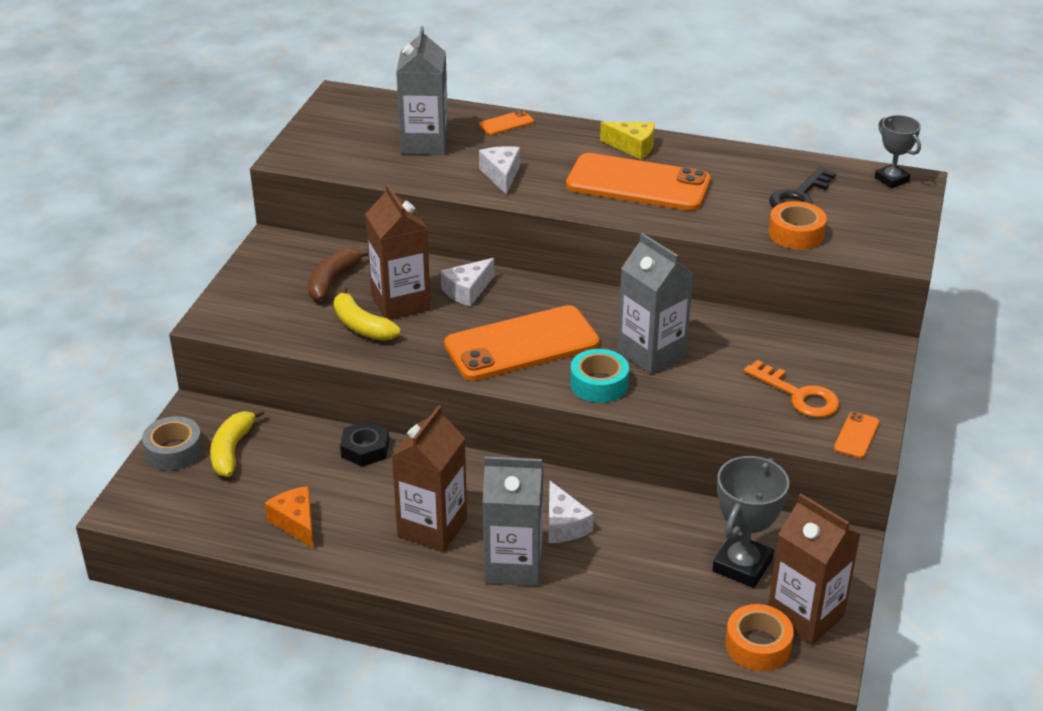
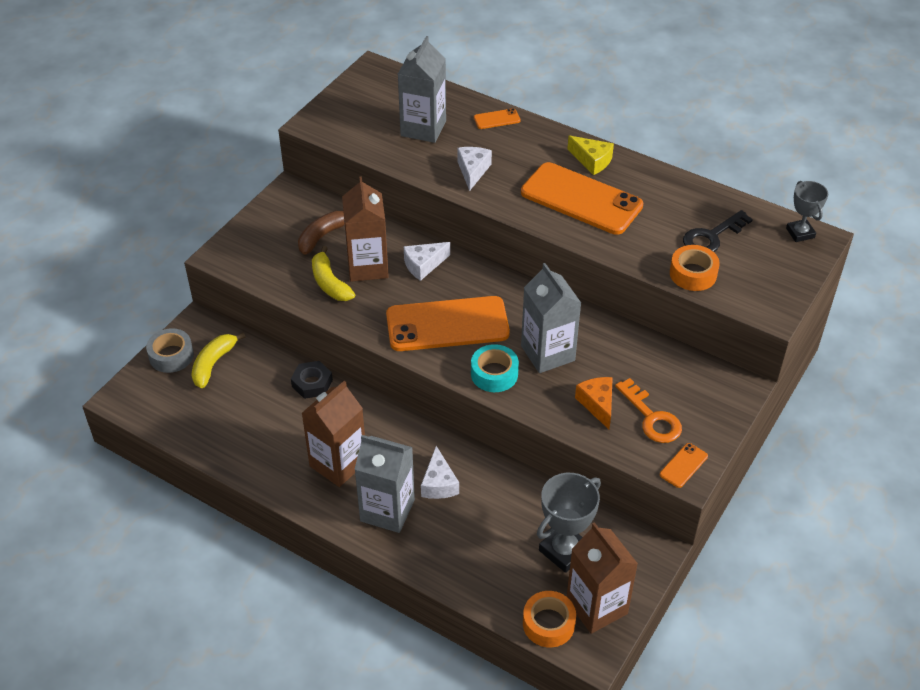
camera: 15 degrees right, 10 degrees up
(296, 523) = (239, 438): orange cheese -> orange cheese (597, 404)

